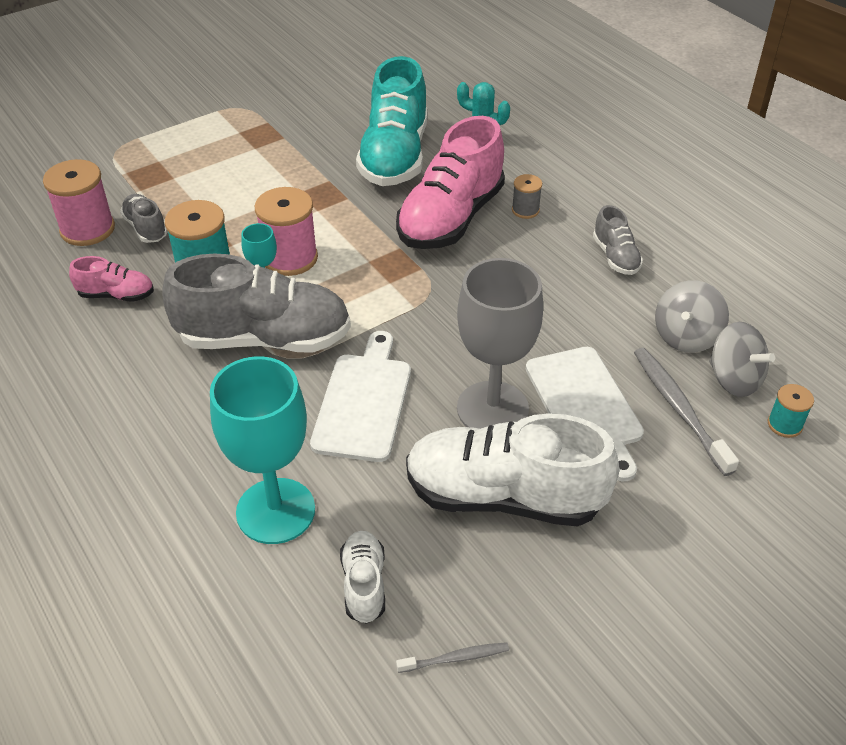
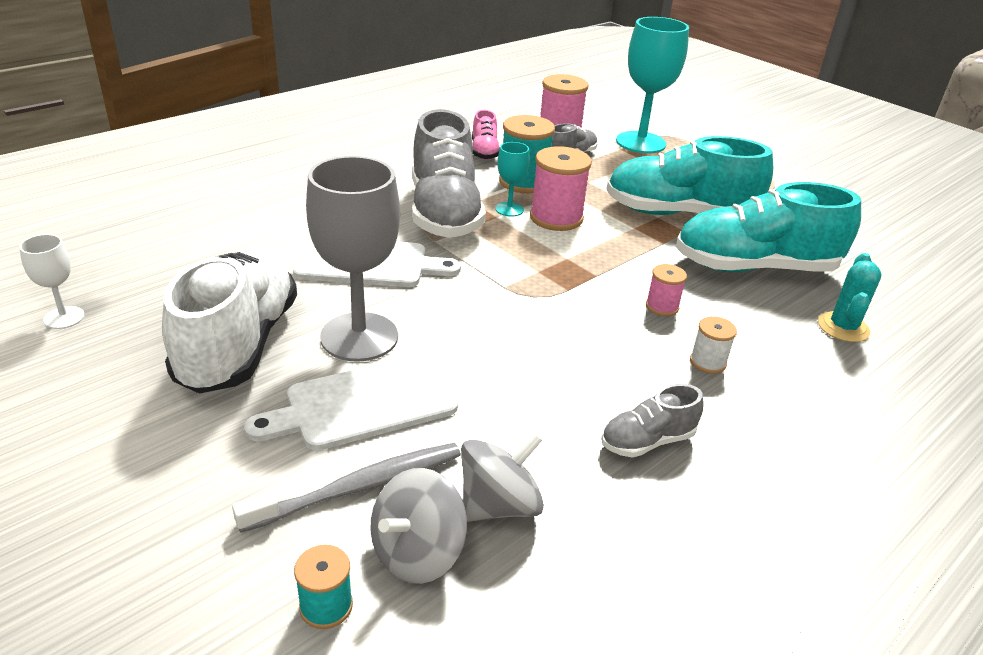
camera: 80 degrees right, 10 degrees down
(275, 511) = (246, 229): turquoise goblet -> turquoise goblet (640, 142)
(294, 178) = (679, 213): none -> turquoise shoe
(364, 584) = (158, 271): white shoe -> none
(451, 218) = (662, 306): pink shoe -> pink spool
(455, 658) = (64, 317): grey toothbrush -> white goblet
(525, 210) = (708, 362): grey spool -> white spool
(686, 336) = (499, 505): grey spinning top -> grey spinning top turned 120 degrees clockwise

